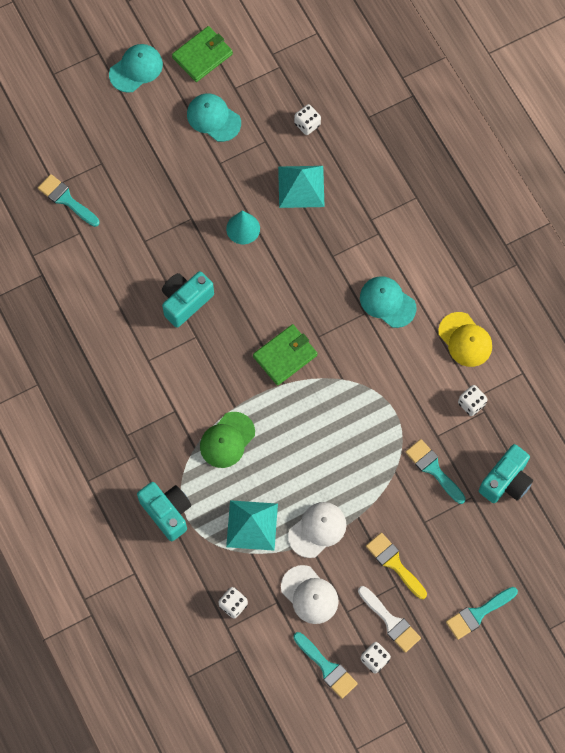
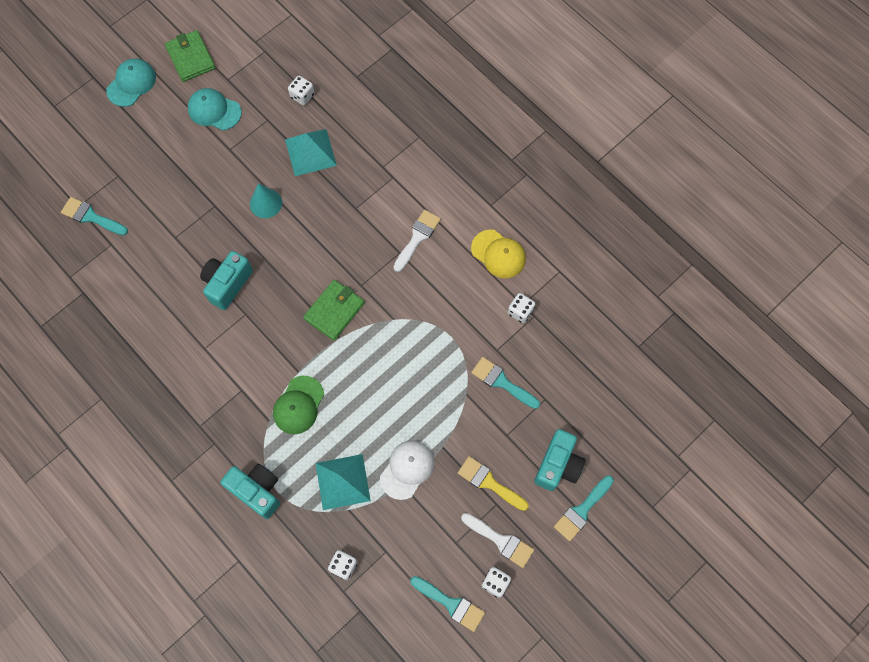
camera: 15 degrees left, 0 degrees up
(202, 56) = (190, 58): green wallet -> green wallet turned 60 degrees counterclockwise
(309, 595) = (416, 535): white cap -> none
(387, 302) = (417, 237): turquoise cap -> white brush
(506, 481) = (572, 376): turquoise camera -> turquoise camera (558, 465)

